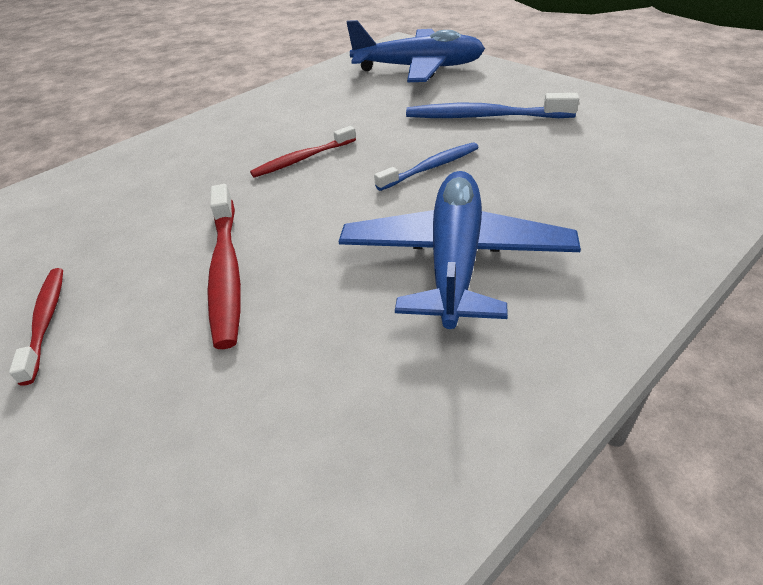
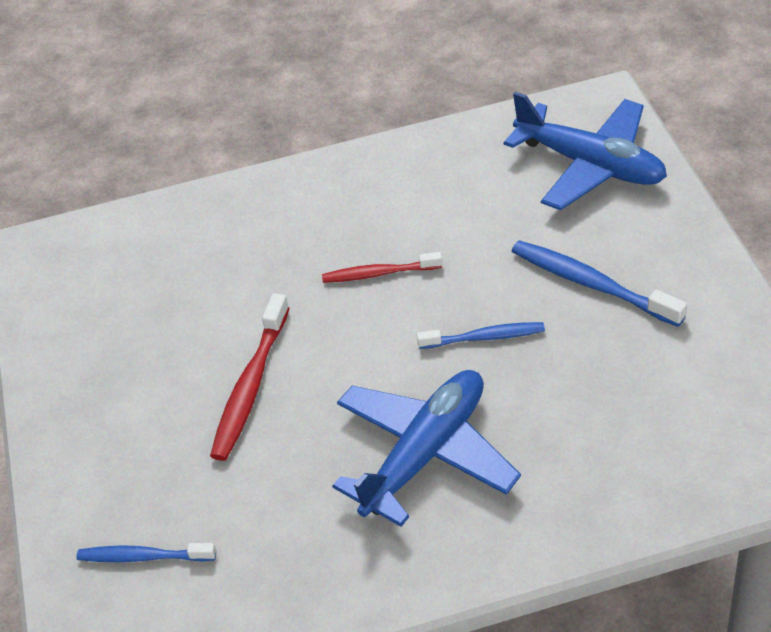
camera: 30 degrees right, 5 degrees up
(46, 321) = (111, 379): red toothbrush -> none
(173, 508) = (143, 557): none -> blue toothbrush

